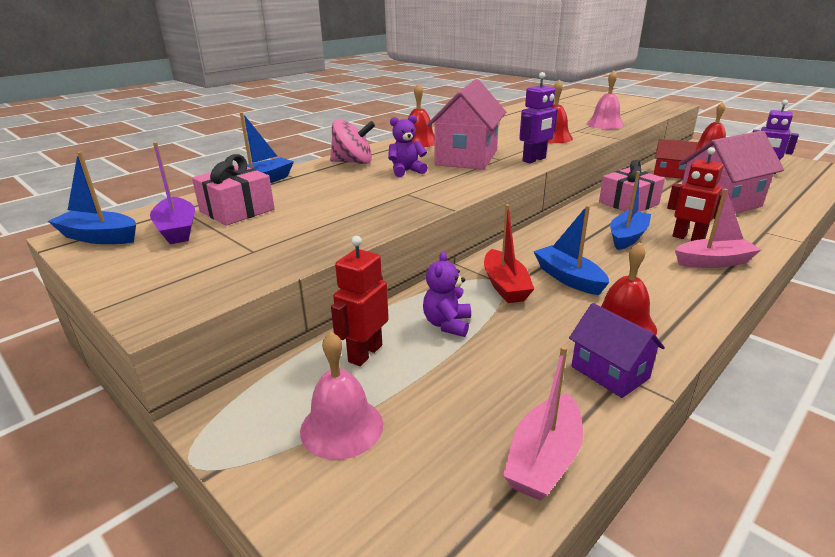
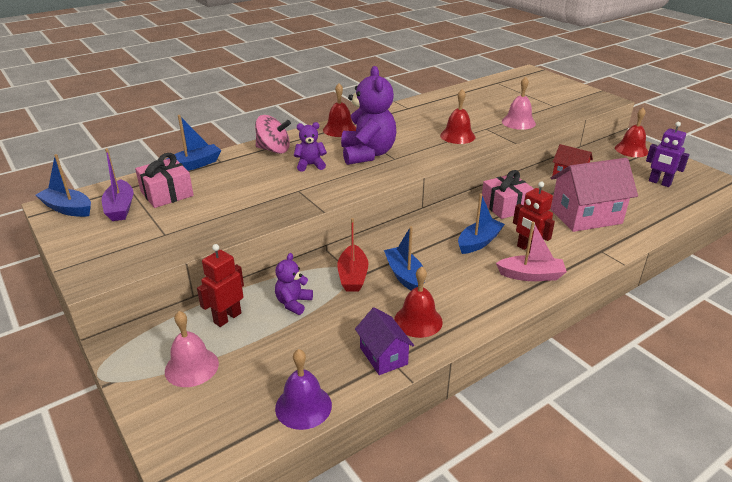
camera: 10 degrees right, 5 degrees up
(466, 158) = (367, 154): pink house -> purple teddy bear
(534, 160) = (422, 163): purple robot -> none
(544, 459) = (303, 406): pink boat -> purple bell

